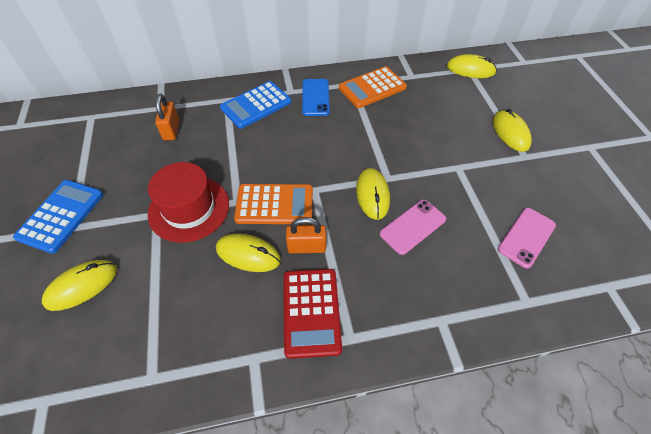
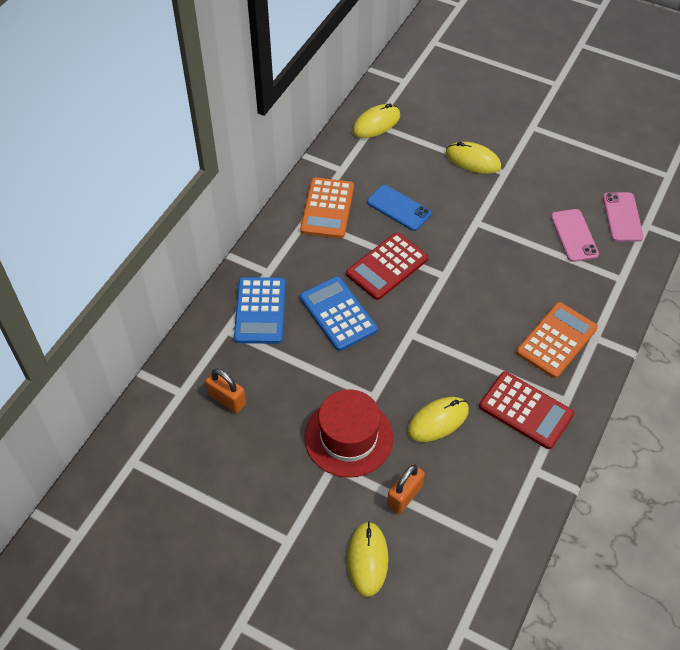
camera: 50 degrees left, 0 degrees up
(61, 216) = (264, 545): blue calculator -> blue calculator (338, 314)
(274, 204) = (401, 371): orange calculator -> orange calculator (556, 340)
(306, 247) = (465, 376): orange padlock -> orange padlock (404, 495)
(315, 97) = (297, 259): blue phone -> blue phone (398, 208)
(359, 143) = (387, 266): none -> red calculator
(372, 195) = (452, 298): yellow mouse -> none
(413, 226) = (506, 295): pink phone -> pink phone (622, 217)

